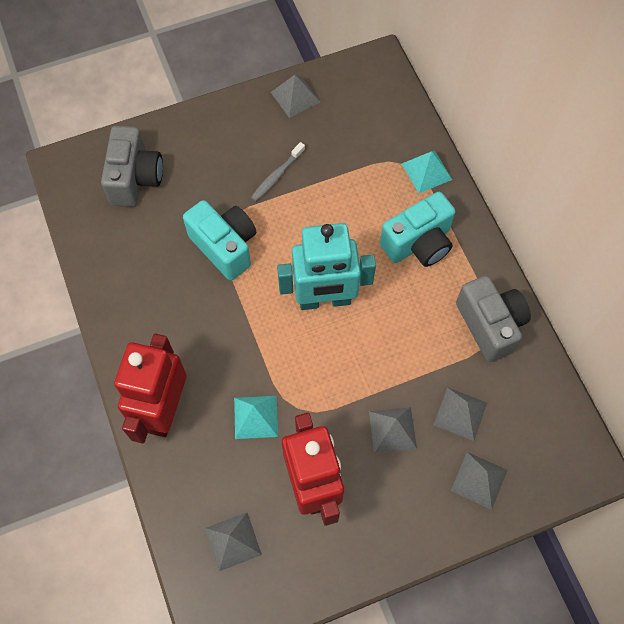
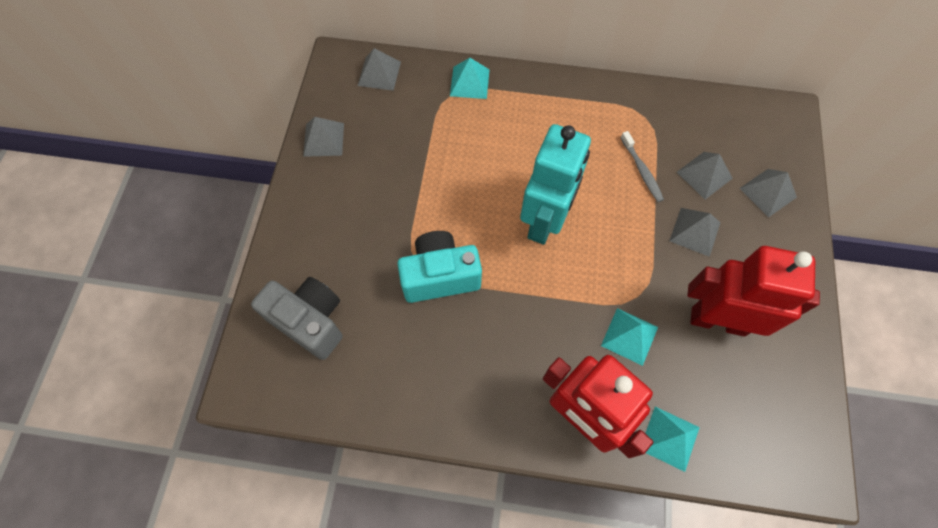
camera: 60 degrees left, 0 degrees up
(183, 487) = (669, 438): none -> turquoise pyramid
(233, 541) = (742, 417): grey pyramid -> grey pyramid (379, 73)
(276, 176) = (395, 195): grey toothbrush -> grey toothbrush (641, 171)
(418, 243) = (533, 123): turquoise camera -> none
(490, 325) = (637, 114): grey camera -> none

